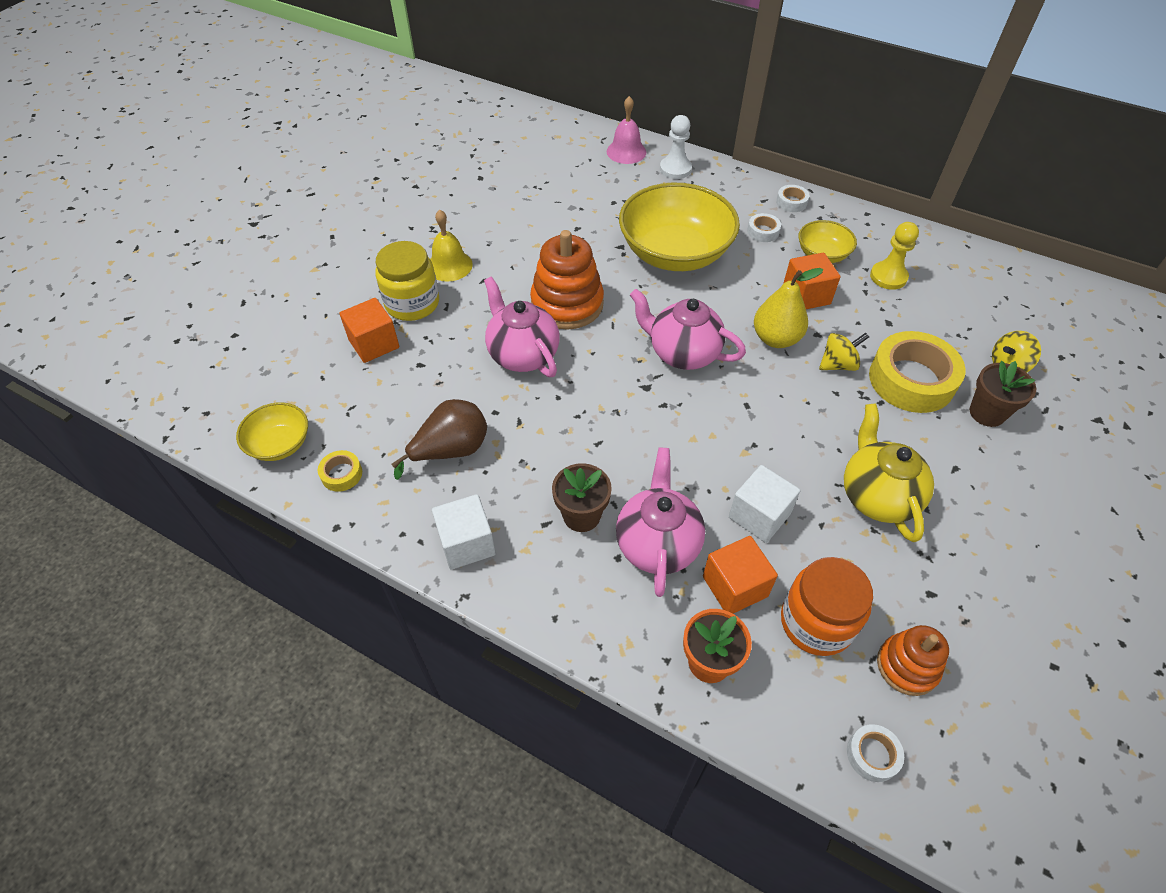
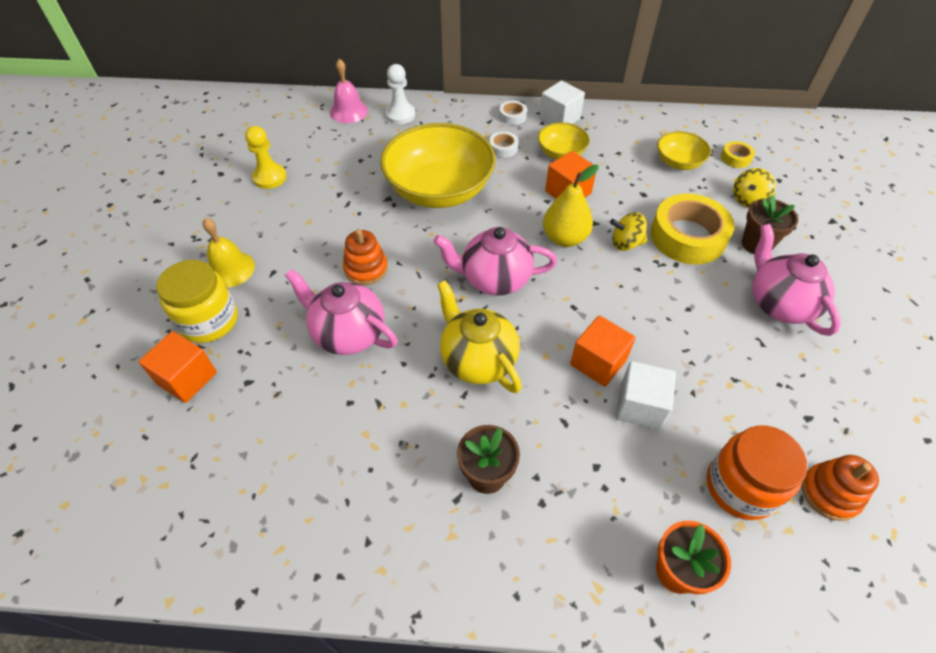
camera: 25 degrees left, 0 degrees up
(280, 444) = (128, 533): yellow bowl -> yellow bowl (678, 162)
(341, 474) = (217, 538): yellow tape -> yellow tape (736, 158)
(451, 451) = (324, 462): brown pear -> none
(466, 543) = (389, 556): white cube -> white cube (559, 119)
(567, 304) = (366, 269): orange stacking toy -> orange stacking toy, size x0.60
(657, 544) = (570, 473): pink teapot -> pink teapot (779, 304)
(735, 586) = (657, 484): orange cube -> orange cube (598, 362)
(838, 364) = (626, 243): yellow spinning top -> yellow spinning top turned 135 degrees counterclockwise
(872, 755) = (853, 592): white tape -> none
(877, 496) = (720, 348): yellow teapot -> yellow teapot (477, 360)
(888, 277) = (621, 156): yellow pawn -> yellow pawn (270, 177)

